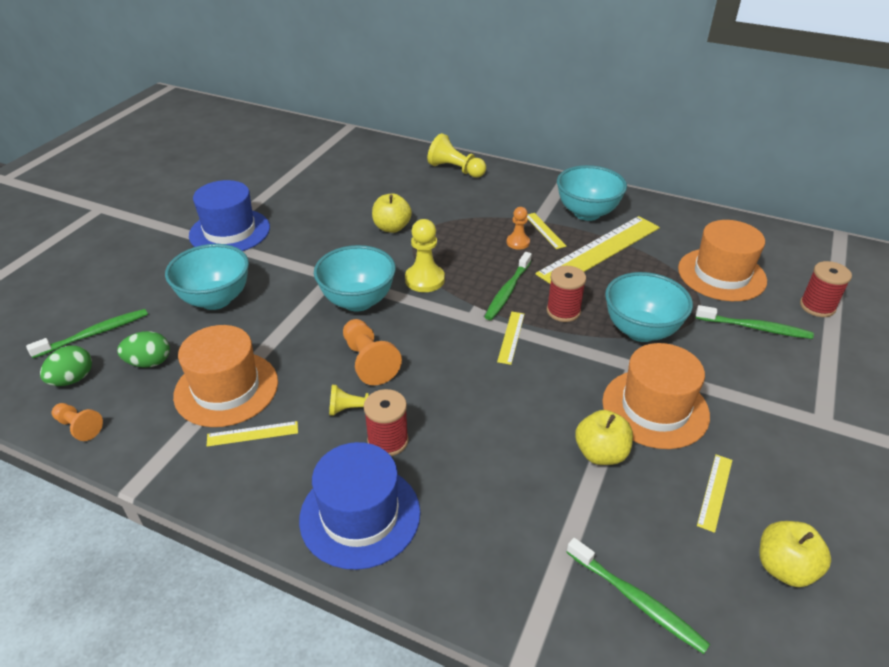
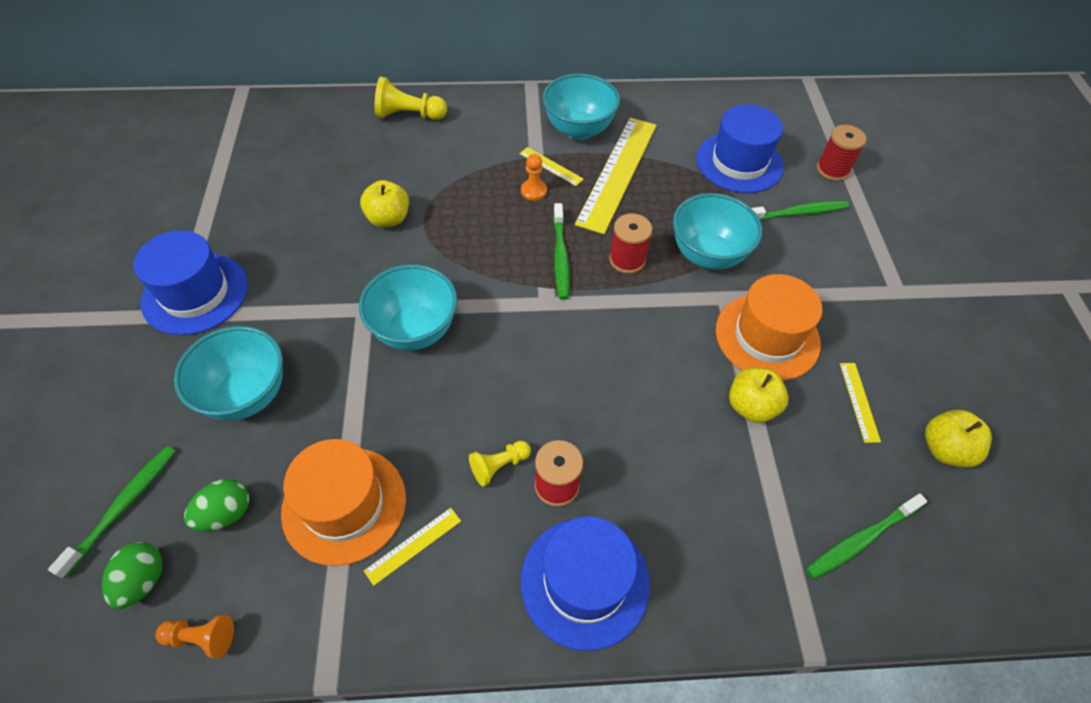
camera: 30 degrees left, 15 degrees up
(369, 361) = (476, 401): orange pawn -> none
(424, 279) = (468, 274): yellow pawn -> none
(511, 337) = (597, 311): yellow ruler -> none
(636, 600) = (861, 539): green toothbrush -> green toothbrush turned 135 degrees clockwise
(721, 274) = (739, 162): orange hat -> blue hat

